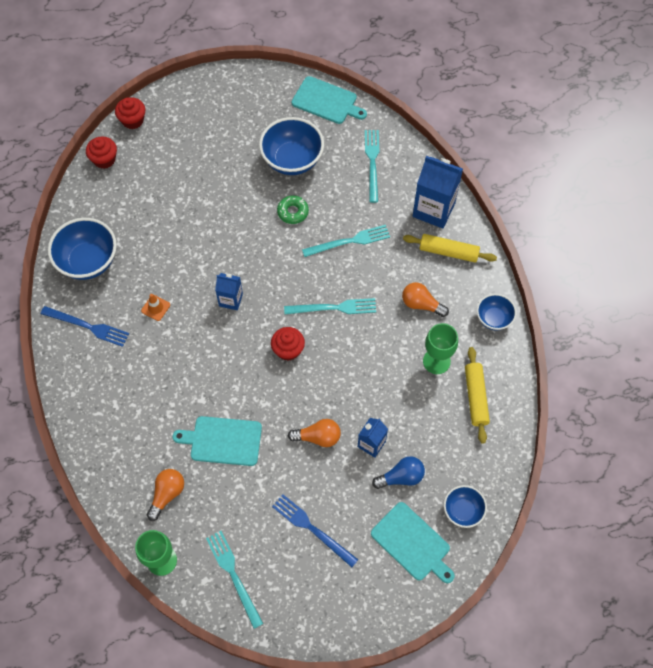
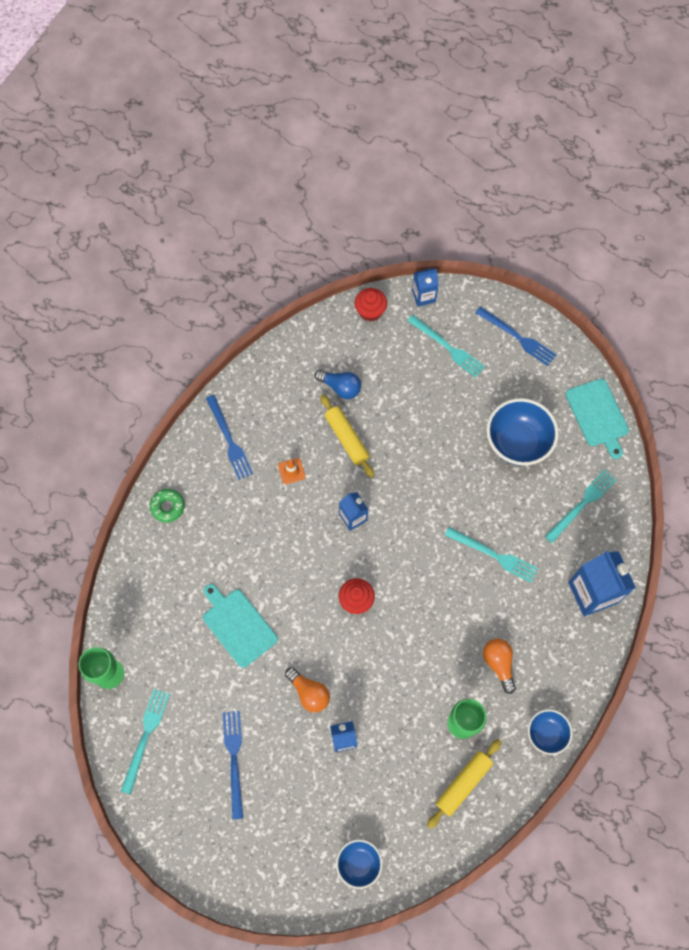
camera: 45 degrees right, 5 degrees up
(88, 261) = (279, 387): blue bowl -> none
(133, 120) = (423, 296): red cupcake -> blue carton
(167, 494) = (160, 627): orange light bulb -> none
(225, 96) = (517, 337): none -> blue fork
(293, 212) = (473, 488): green donut -> green donut (168, 507)
(334, 308) = (425, 599): turquoise fork -> turquoise fork (448, 347)
(401, 477) = (339, 788): blue light bulb -> blue light bulb (340, 387)
(412, 543) = (295, 848): turquoise cutting board -> none
(448, 252) = (567, 641): yellow rolling pin -> yellow rolling pin (346, 438)

